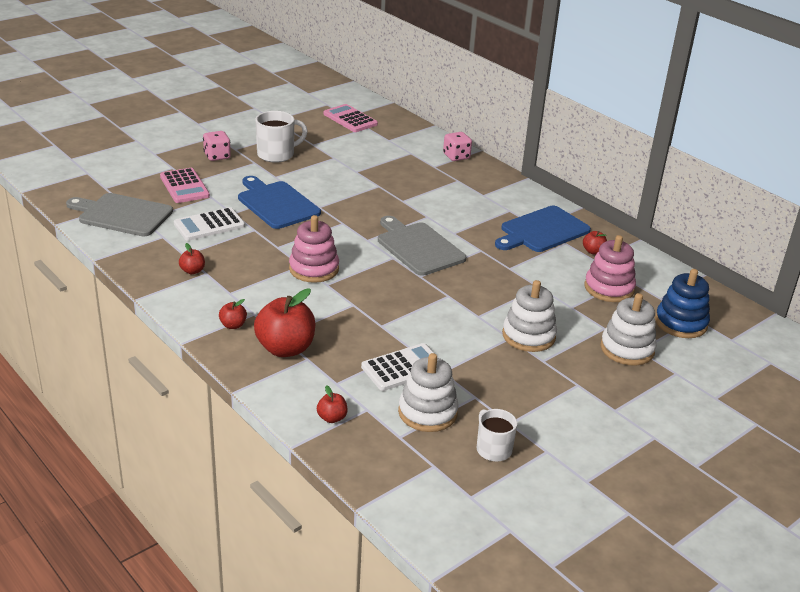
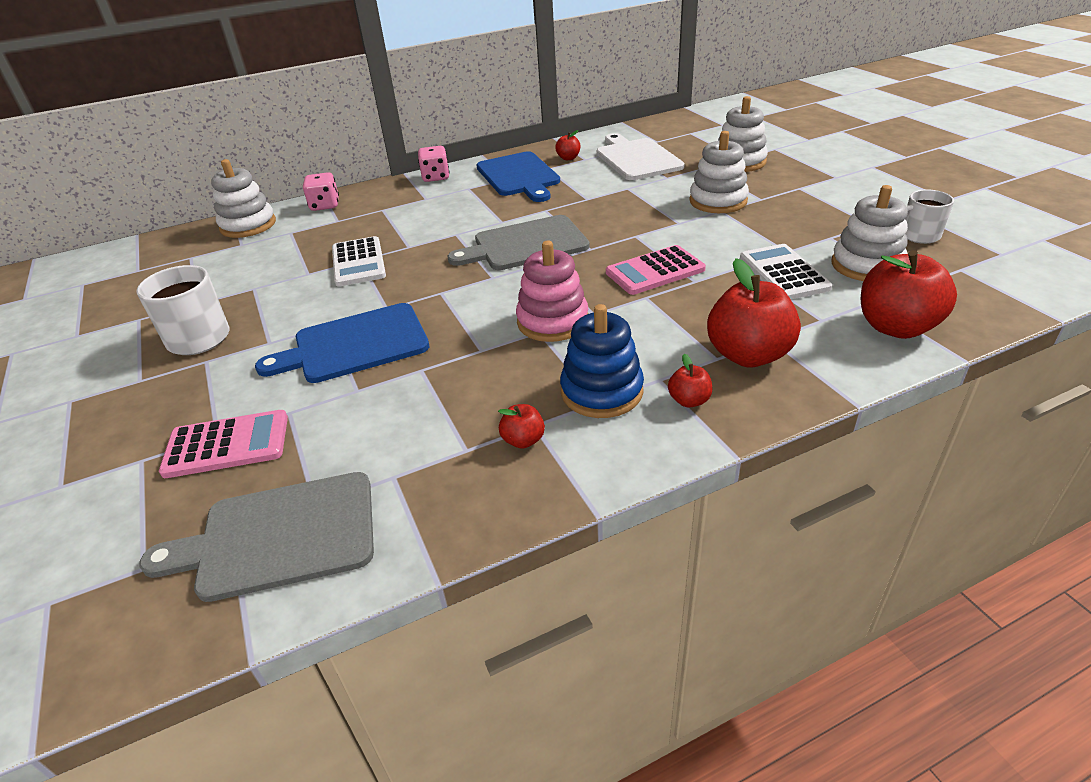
camera: 70 degrees left, 5 degrees up
(122, 215) = (279, 537): grey cutting board -> grey cutting board turned 45 degrees clockwise
(209, 225) = (382, 417): white calculator -> white calculator (358, 262)
(217, 156) = (147, 401): pink dice -> pink dice (435, 177)
(332, 418) = (896, 327): red apple -> red apple, size x2.14
(350, 119) = (151, 268): pink calculator -> pink calculator (655, 271)
(416, 135) = (248, 225): none -> white stacking toy
(609, 288) = (636, 158): pink stacking toy -> white cutting board
(681, 323) = (698, 138): blue stacking toy -> blue stacking toy (601, 391)

